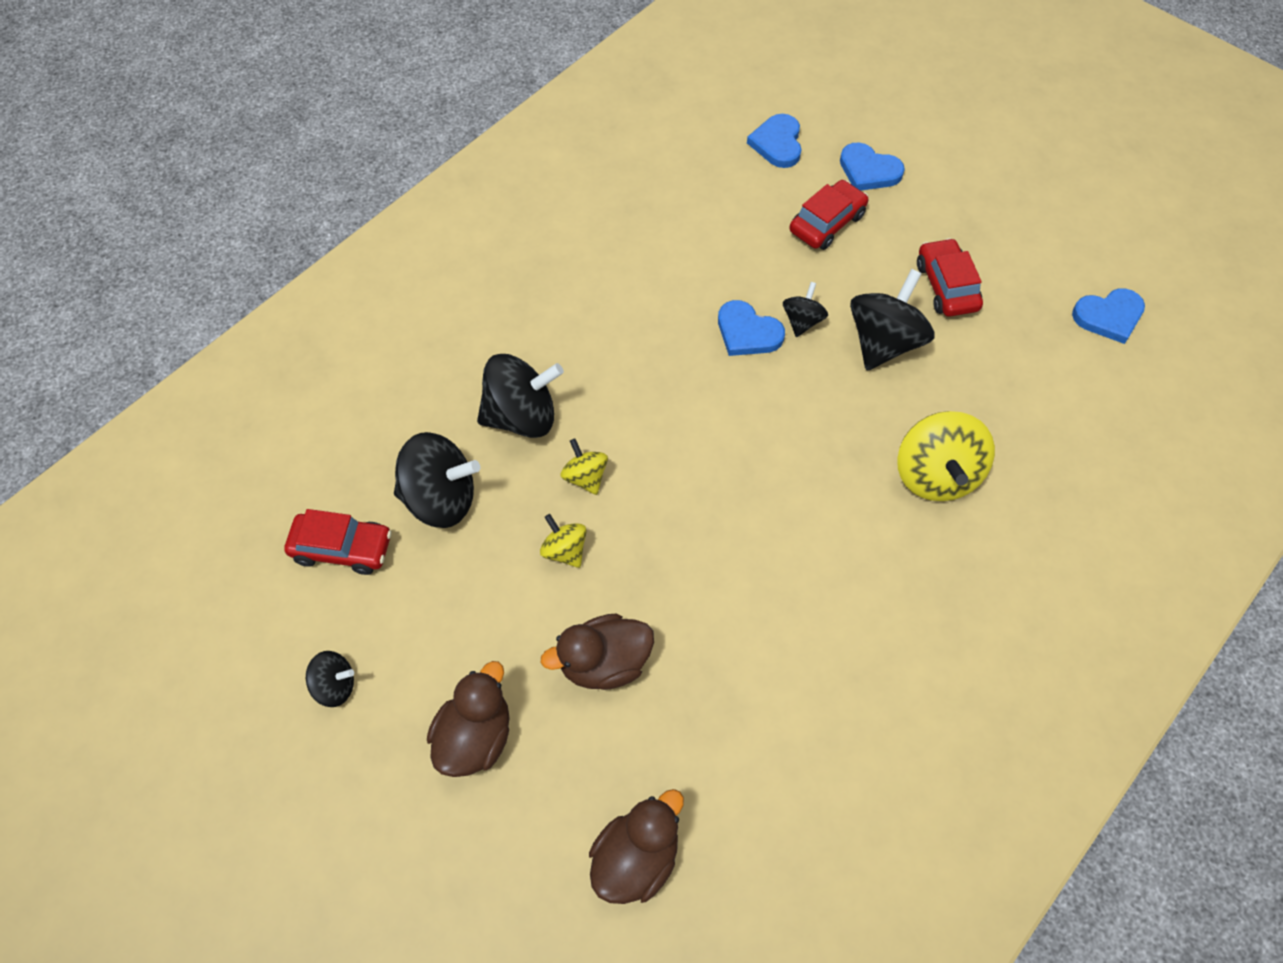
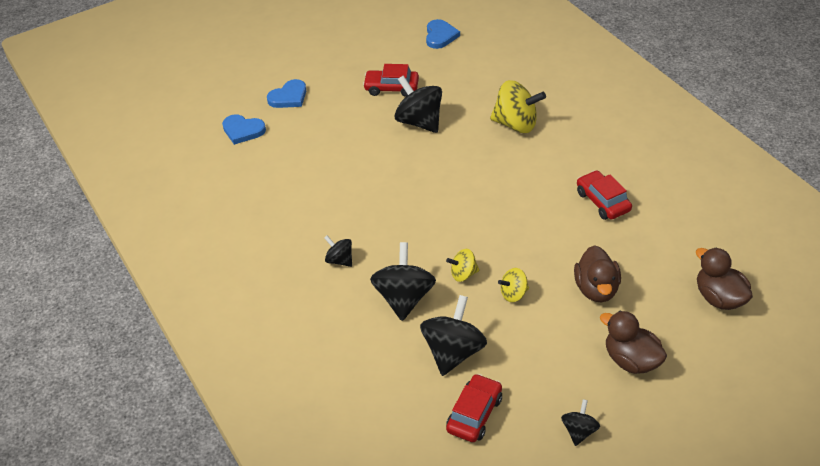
camera: 70 degrees left, 15 degrees down
(747, 332) = (386, 177): blue heart -> none
(802, 321) = (388, 151): black spinning top -> black spinning top (339, 260)
(827, 223) = (320, 124): red car -> red car (602, 201)

